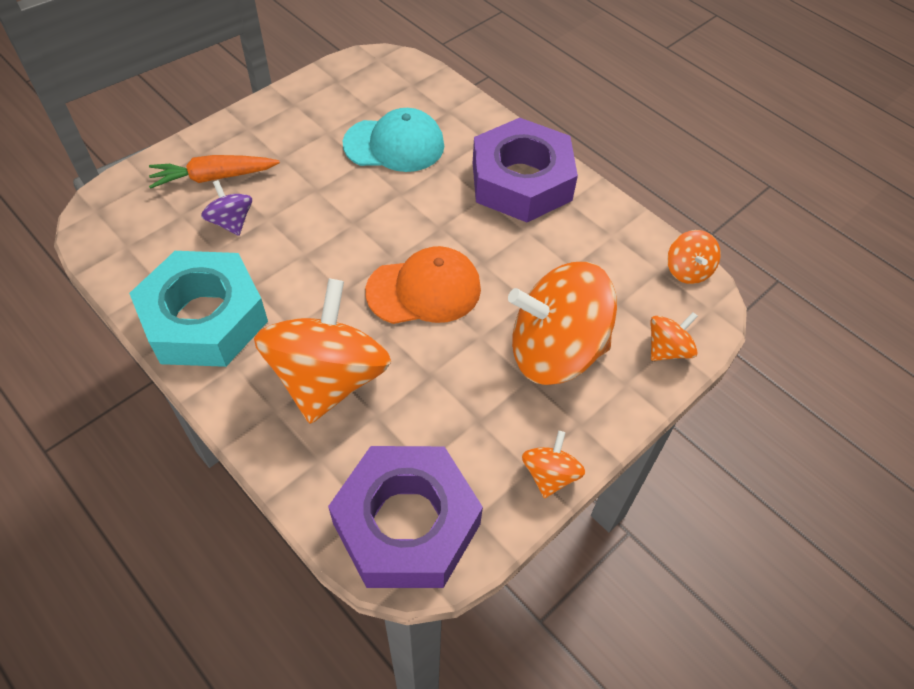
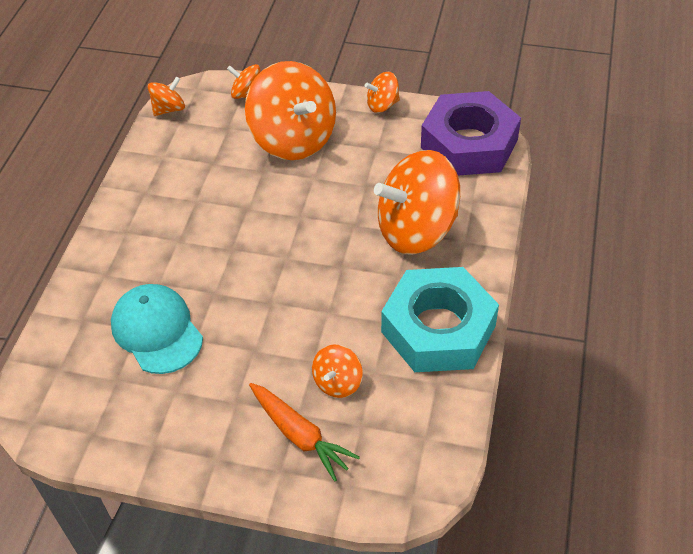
camera: 120 degrees left, 5 degrees down
(231, 222) = (337, 382): purple spinning top -> orange spinning top
(424, 290) = (300, 224): orange cap -> none
(521, 181) = (141, 228): purple nut -> none

